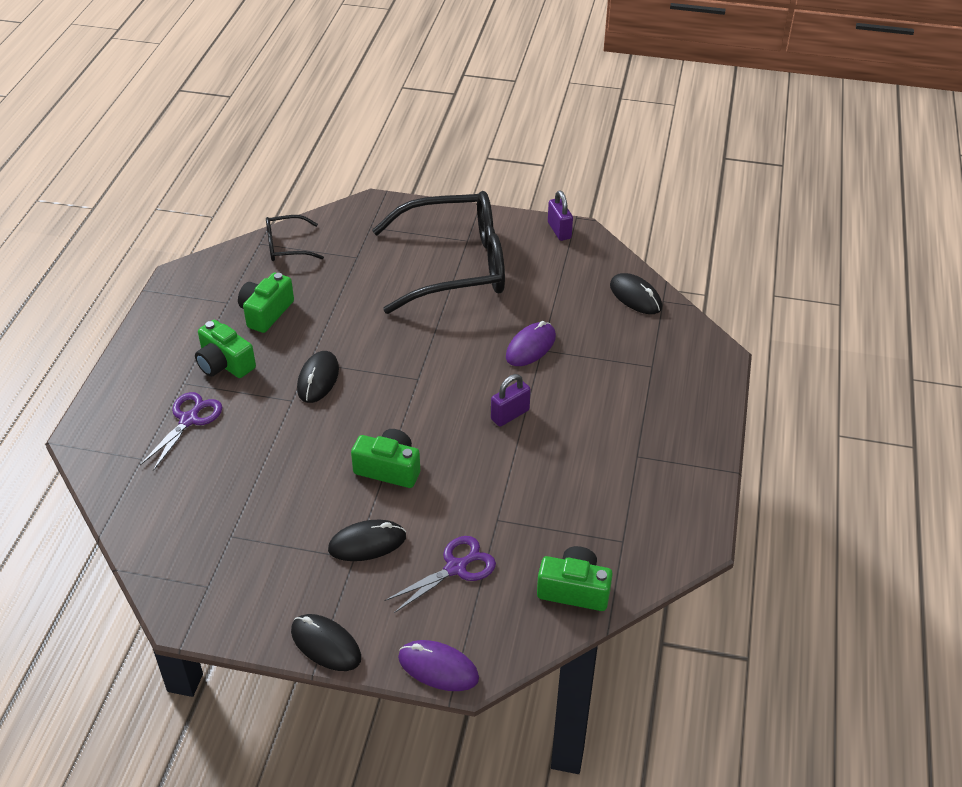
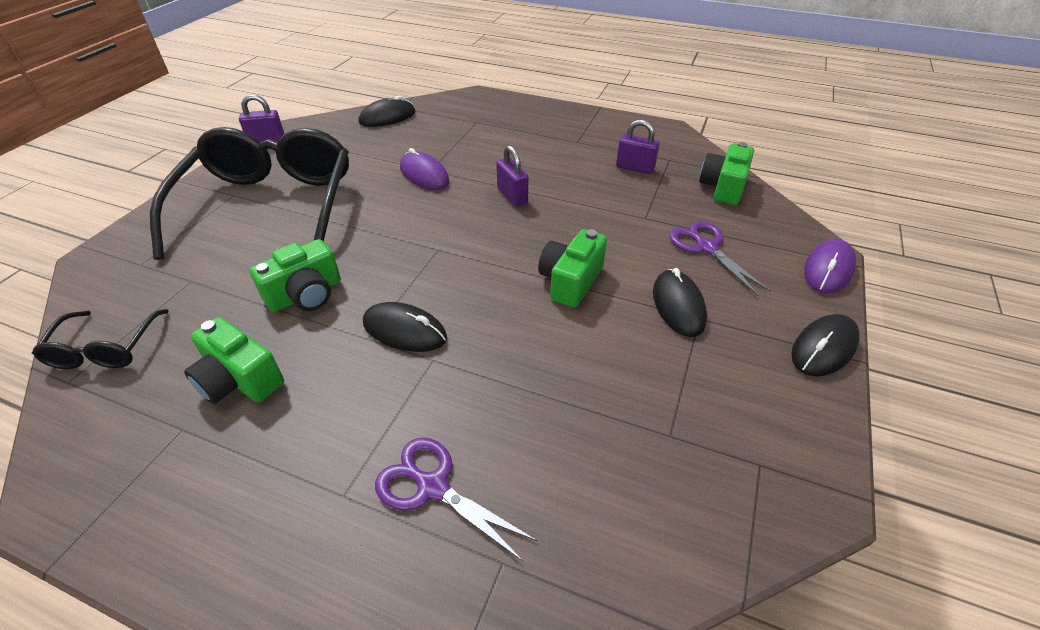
camera: 80 degrees left, 0 degrees up
(224, 363) = (325, 435): green camera -> green camera (306, 294)
(592, 509) = (635, 168): none -> purple padlock

